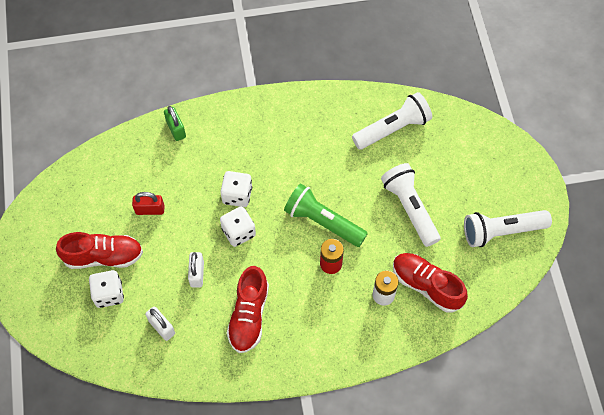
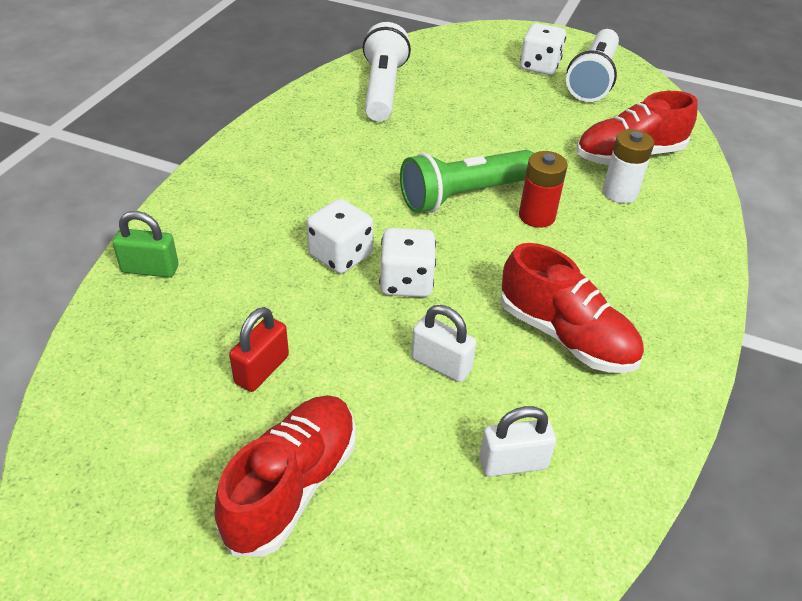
camera: 60 degrees left, 20 degrees down
(109, 294) = (381, 517): white dice -> white dice (539, 66)
(410, 208) = (507, 123): white flashlight -> none

